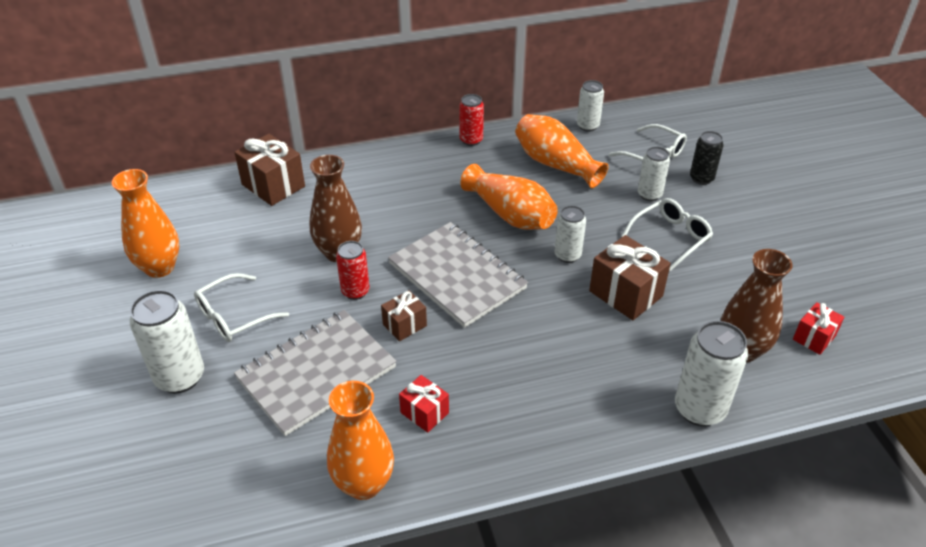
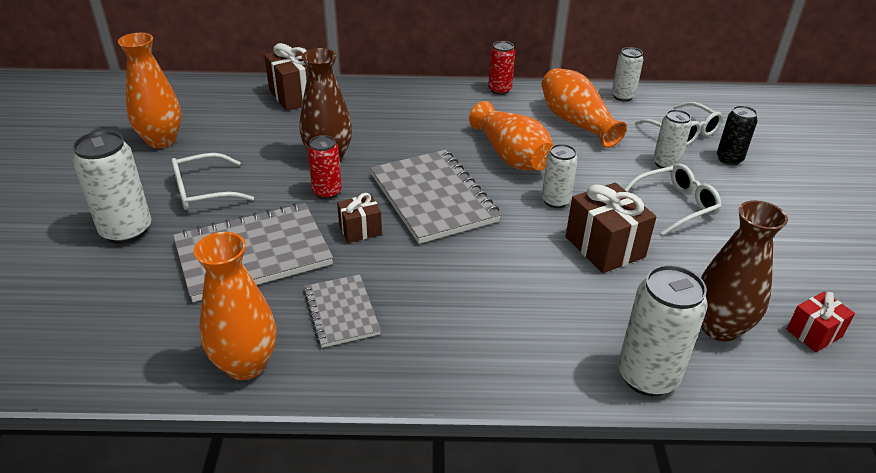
camera: 15 degrees right, 5 degrees down
(424, 412) = (341, 312): red gift -> grey notebook

